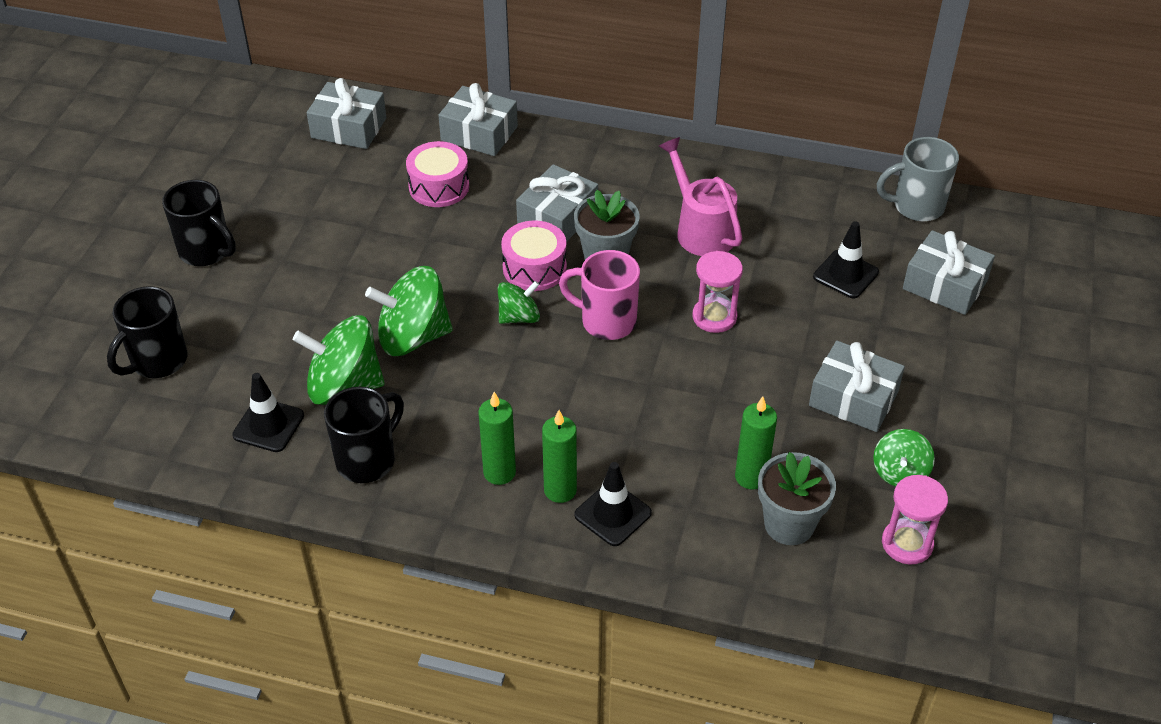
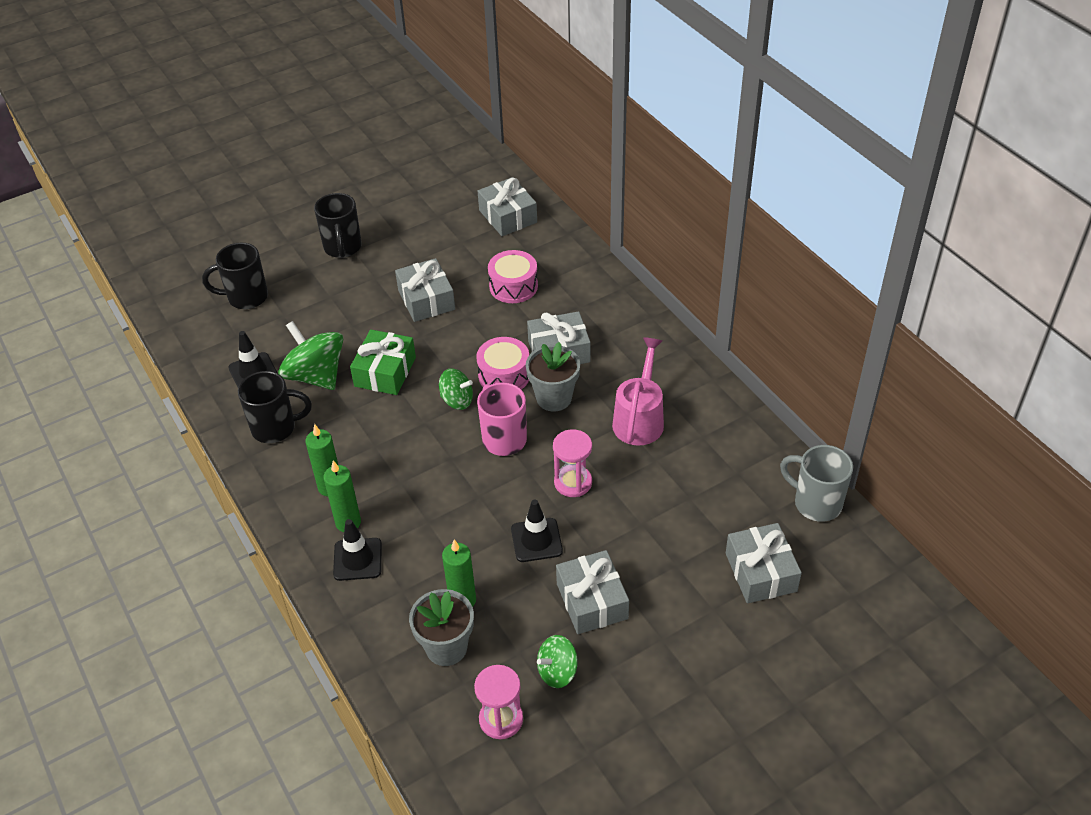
camera: 45 degrees right, 0 degrees up
(413, 337) = (385, 372): green spinning top -> green gift
(479, 133) = (580, 265): grey gift -> grey gift (426, 300)
(845, 274) = (698, 515): black traffic cone -> black traffic cone (536, 540)

